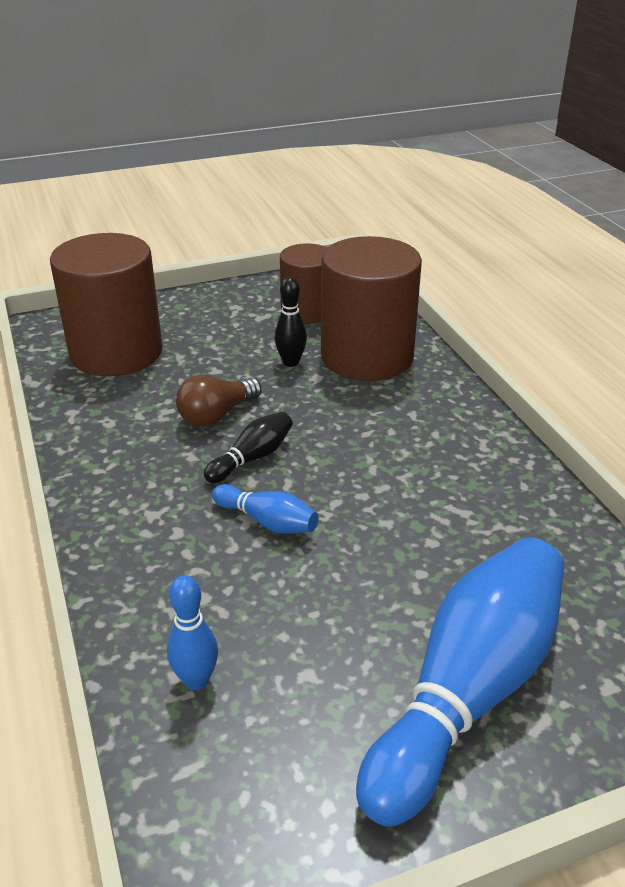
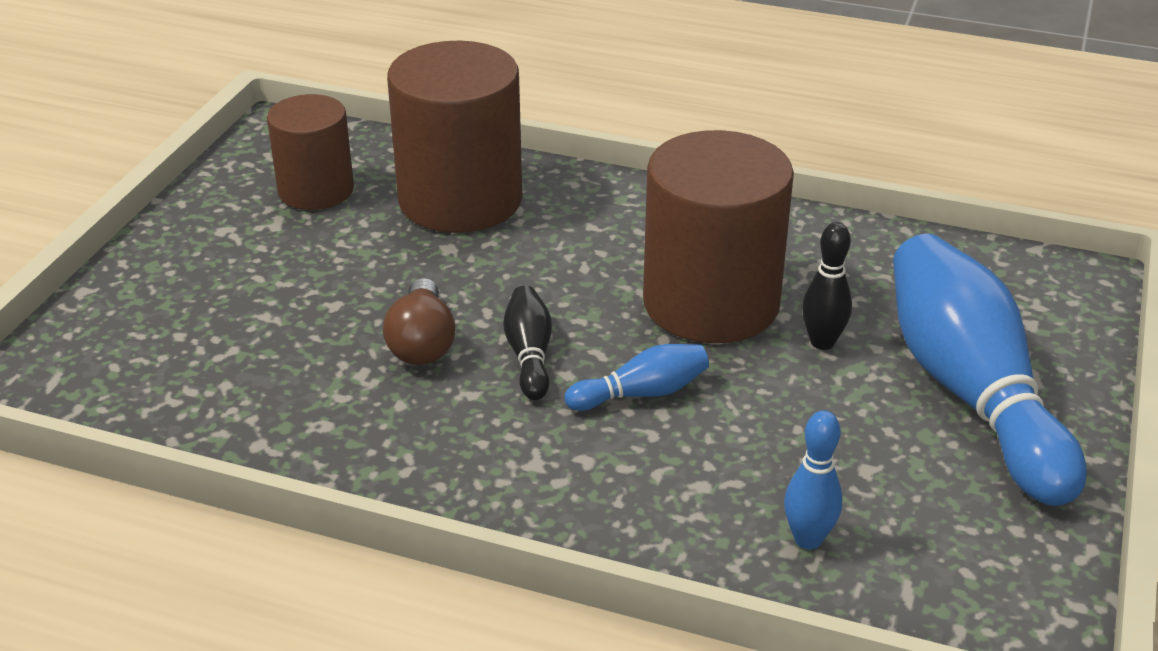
camera: 50 degrees left, 0 degrees up
(116, 352) = (181, 357): brown cylinder -> brown cylinder (711, 303)
(291, 362) = (398, 249): black bowling pin -> black bowling pin (822, 342)

